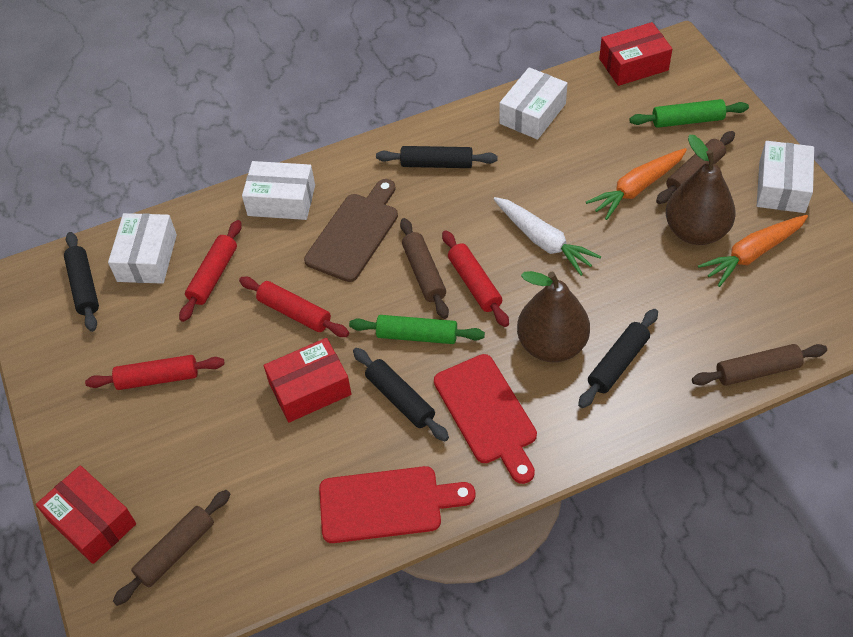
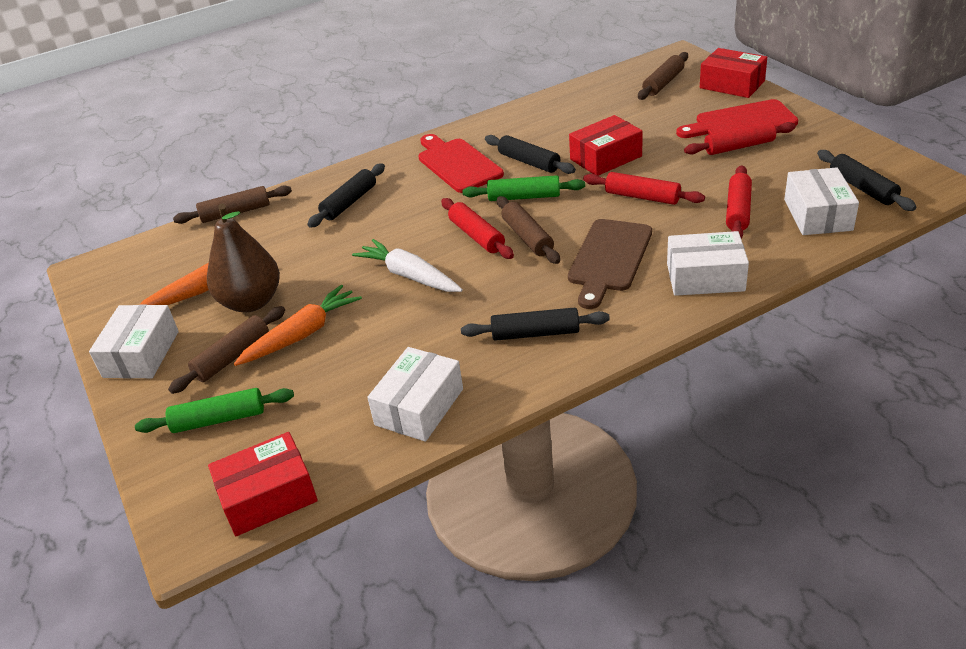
camera: 175 degrees right, 15 degrees down
(386, 504) = (525, 117): red cutting board -> red cutting board (741, 122)
(552, 345) = (404, 206): brown pear -> none

